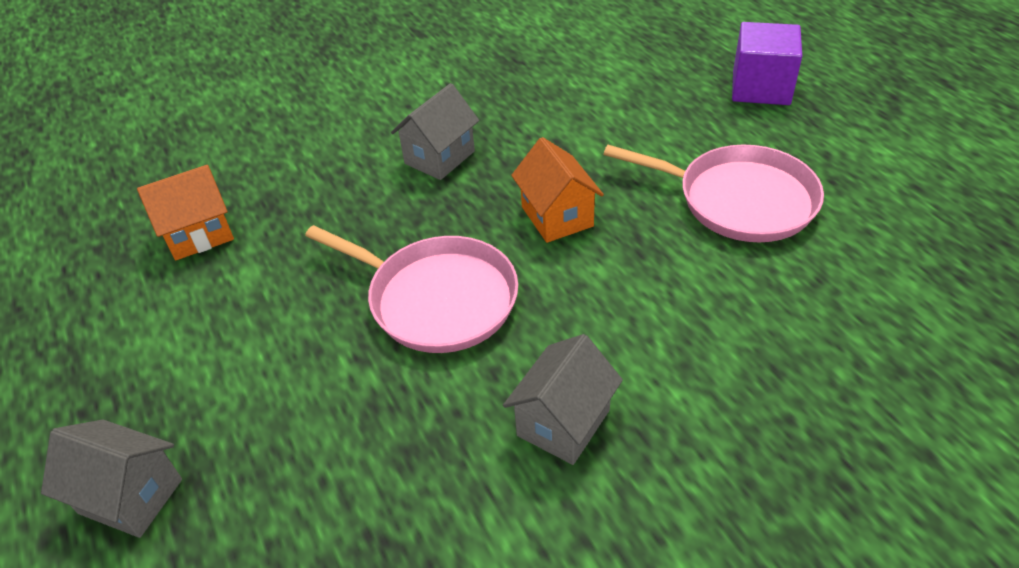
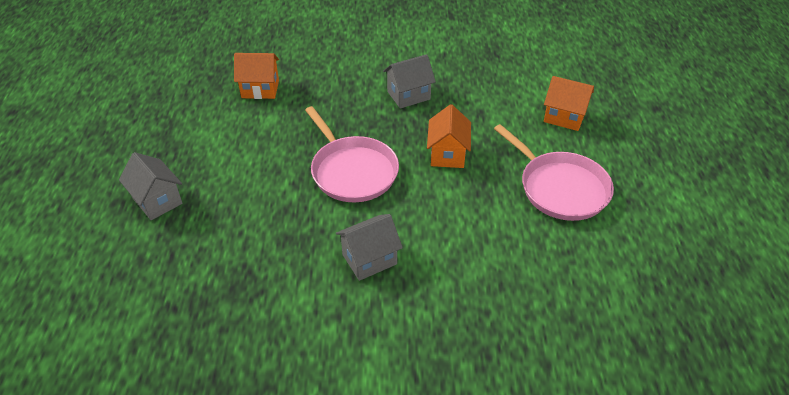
camera: 25 degrees right, 0 degrees up
(668, 108) = (564, 117): none -> orange house
(761, 88) = (634, 127): purple cube -> none

